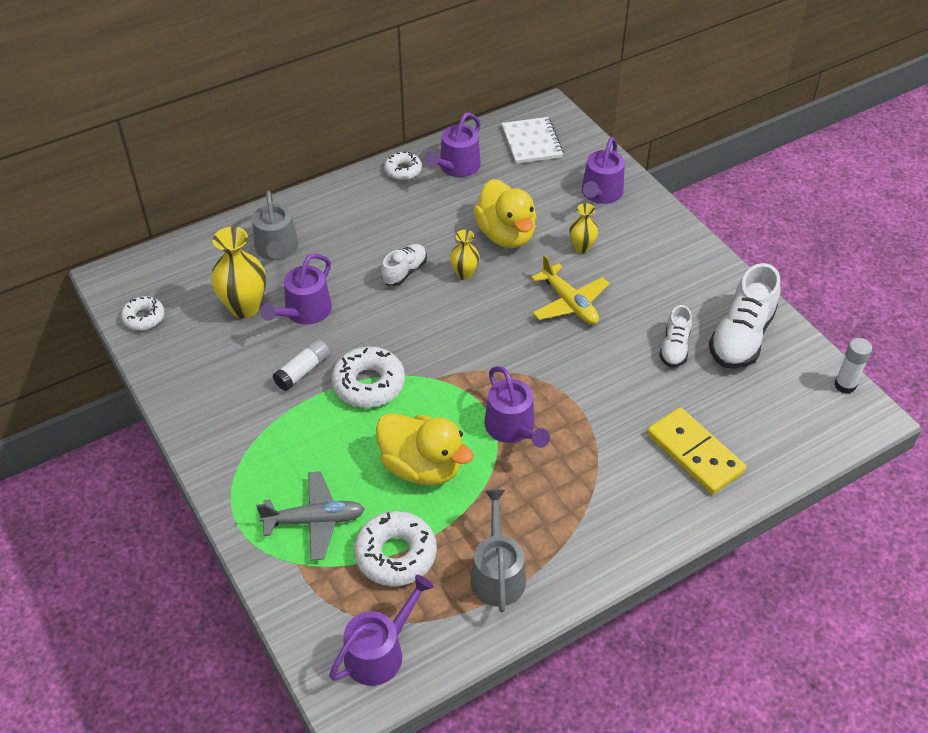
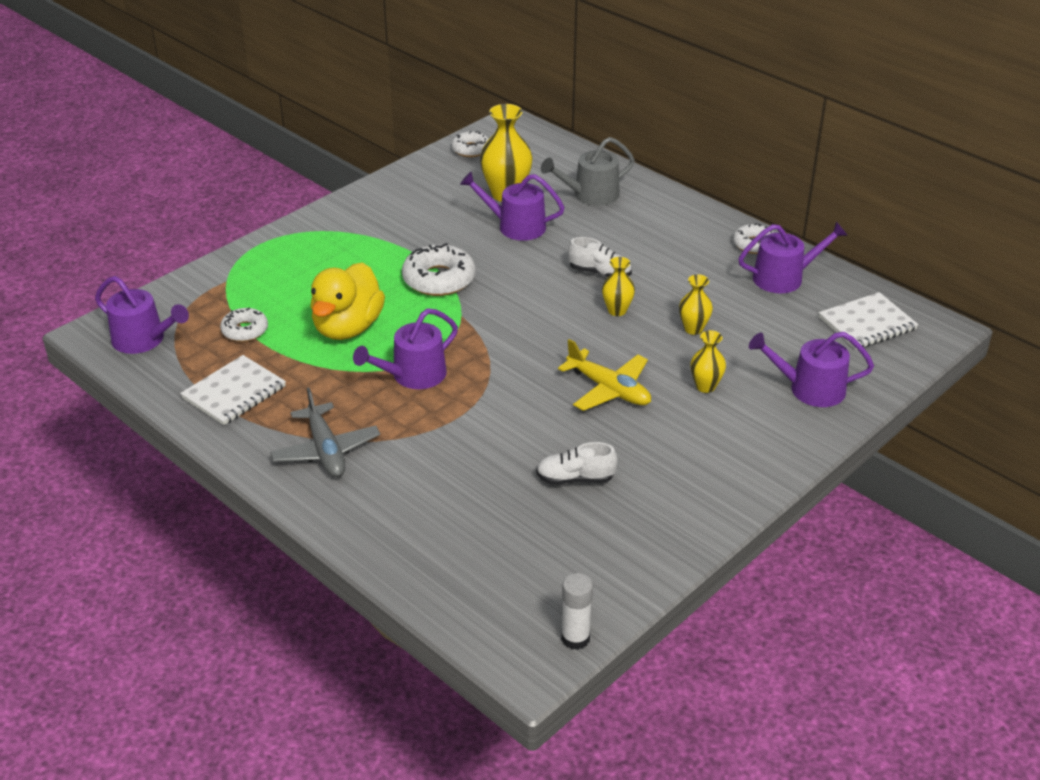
camera: 75 degrees right, 10 degrees down
(303, 371) = (441, 240): white glue stick -> none
(314, 520) = (272, 280): grey plane -> grey plane (326, 450)
(395, 554) = (245, 330): white donut -> white donut, size x0.61
(456, 167) = (784, 278): purple watering can -> purple watering can turned 150 degrees clockwise
(497, 574) = (234, 392): grey watering can -> white notebook
(506, 235) = (693, 329): yellow duck -> yellow vase
(569, 303) = (609, 389): yellow plane -> yellow plane turned 90 degrees counterclockwise
(695, 453) = (420, 511): yellow domino -> none
(741, 337) = (618, 534): white shoe -> none

